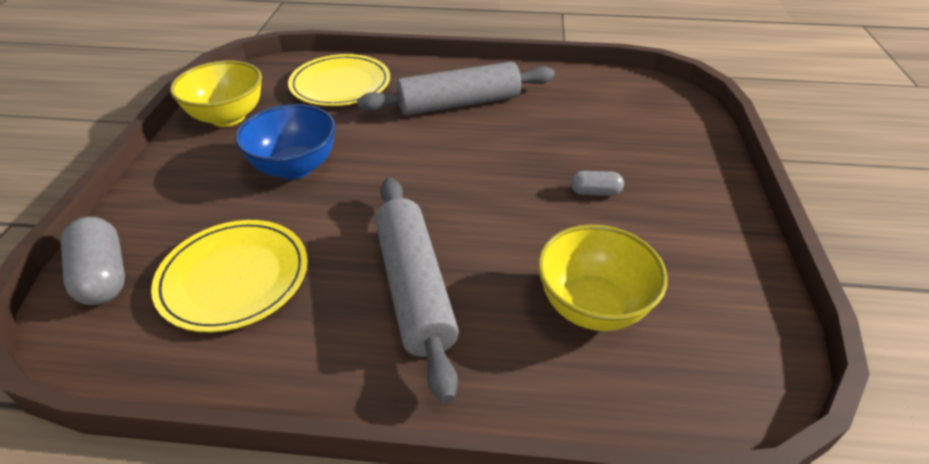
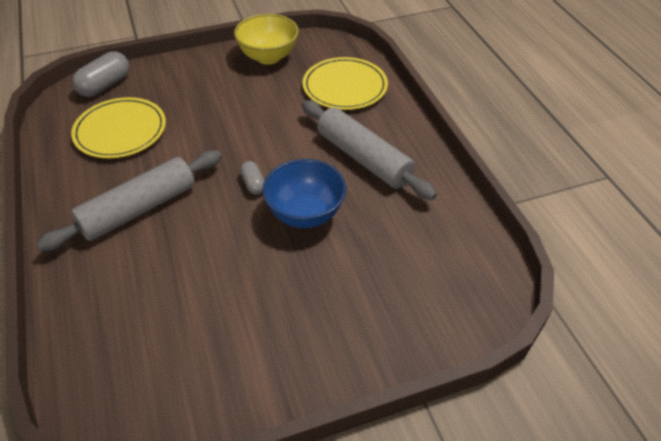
camera: 65 degrees right, 5 degrees up
(295, 167) = (231, 109): blue bowl -> blue bowl (305, 214)
(592, 306) = (153, 306): yellow bowl -> none
(595, 192) = (287, 278): grey capsule -> grey capsule (253, 184)

